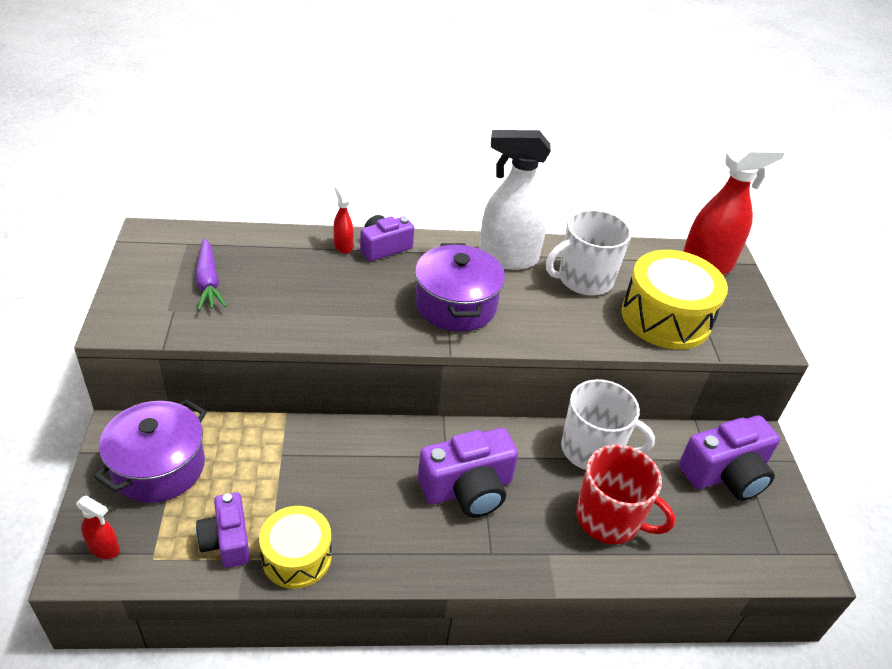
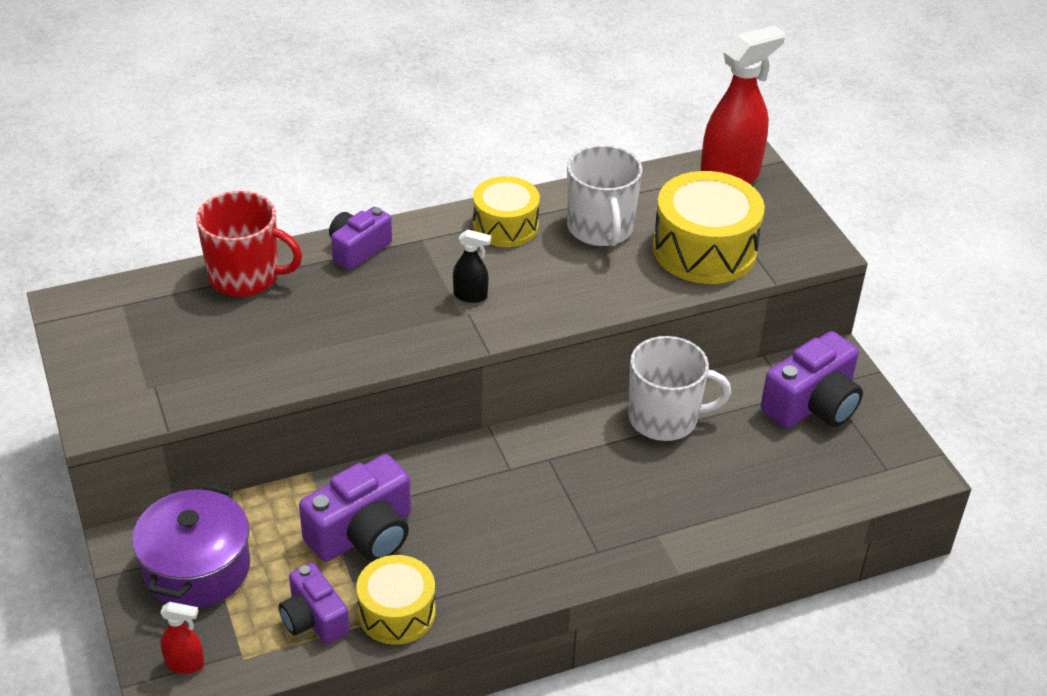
camera: 15 degrees left, 0 degrees up
(208, 281) = (175, 343): purple carrot -> none
(343, 246) = (309, 260): red spray bottle -> none
(456, 305) = (470, 296): purple pot -> black spray bottle
(468, 488) = (547, 495): purple camera -> purple camera (363, 534)
(507, 258) = (505, 226): white spray bottle -> yellow drum
(584, 279) = (600, 228): white mug -> white mug turned 60 degrees counterclockwise
(609, 519) = (707, 484): red mug -> red mug (246, 276)

